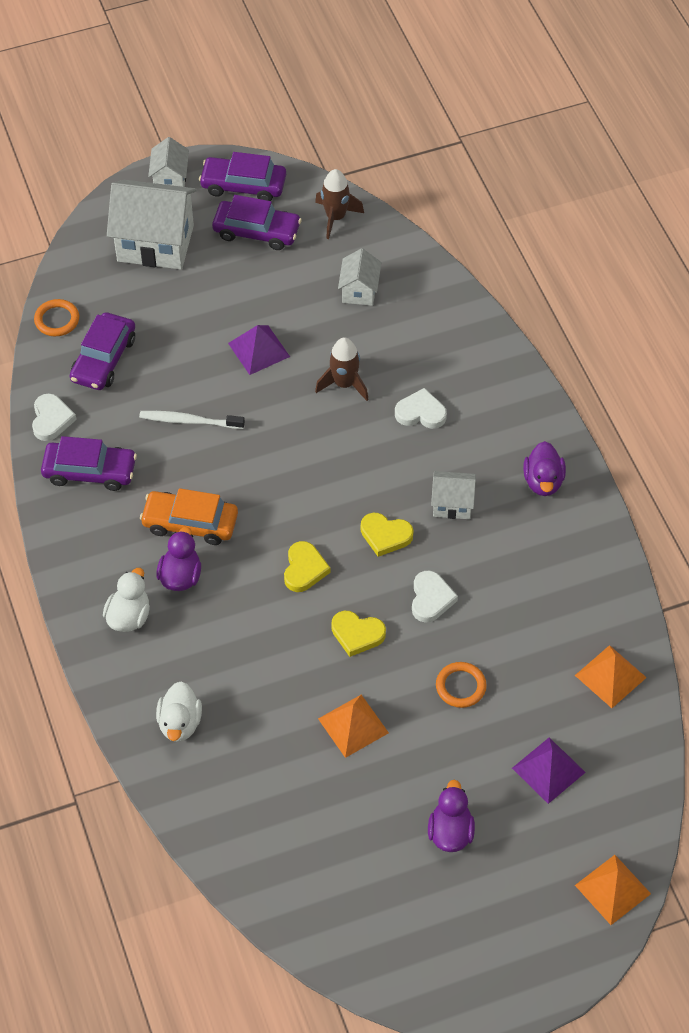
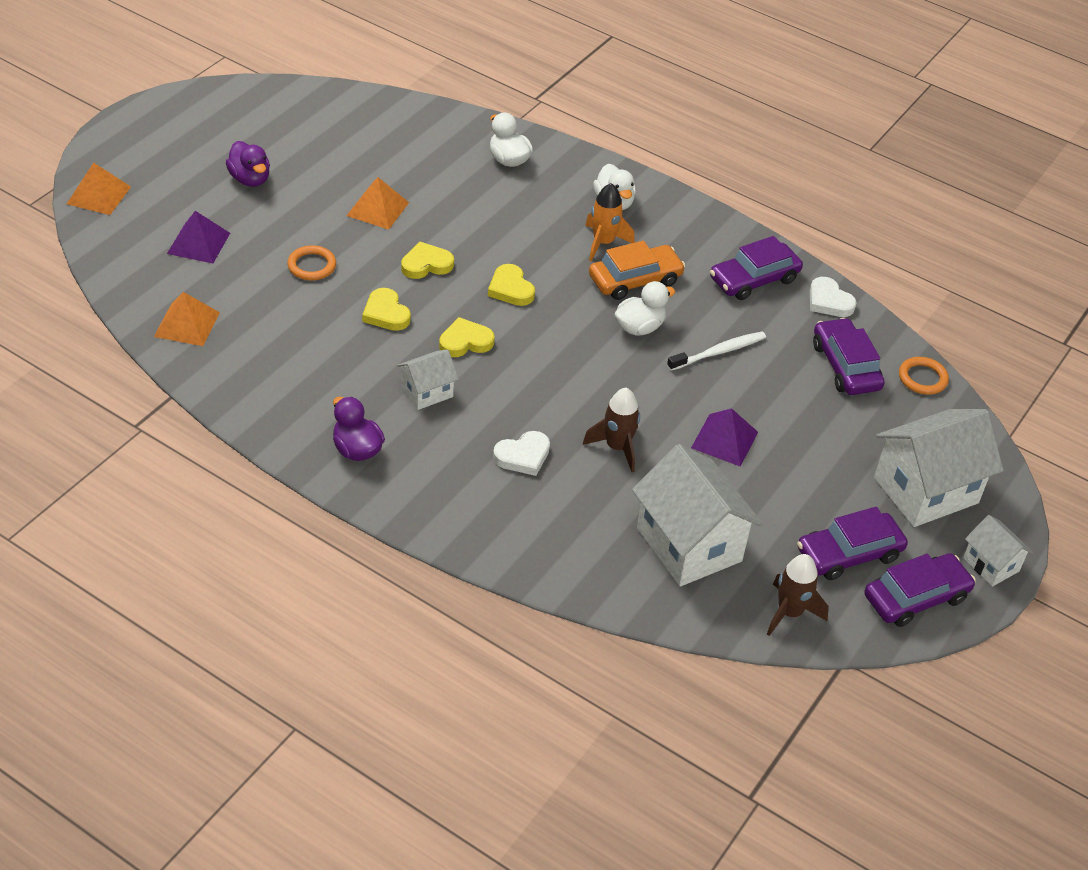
camera: 140 degrees right, 10 degrees down
(180, 576) = (603, 243): purple duck -> orange rocket
(230, 475) = (639, 327): none -> white duck
(359, 291) = (689, 545): white house -> white house, size x1.94
(431, 599) = (386, 313): white heart -> yellow heart

